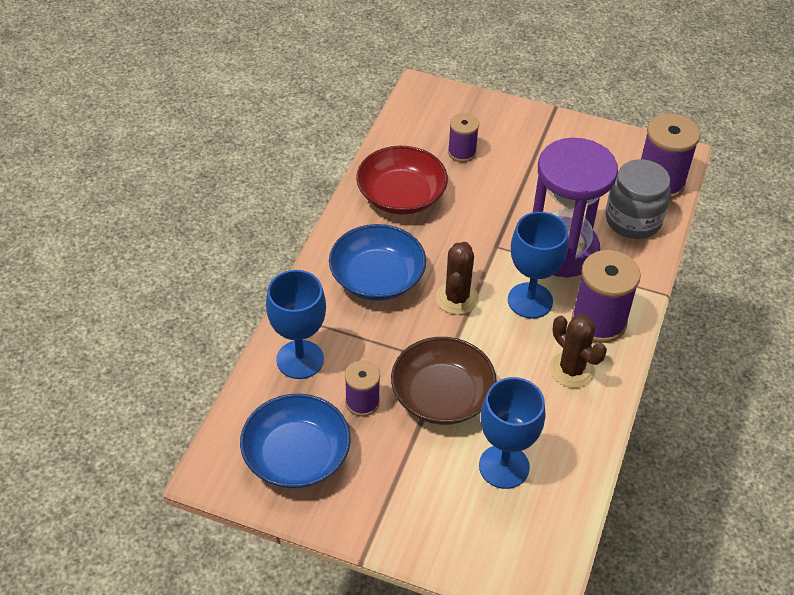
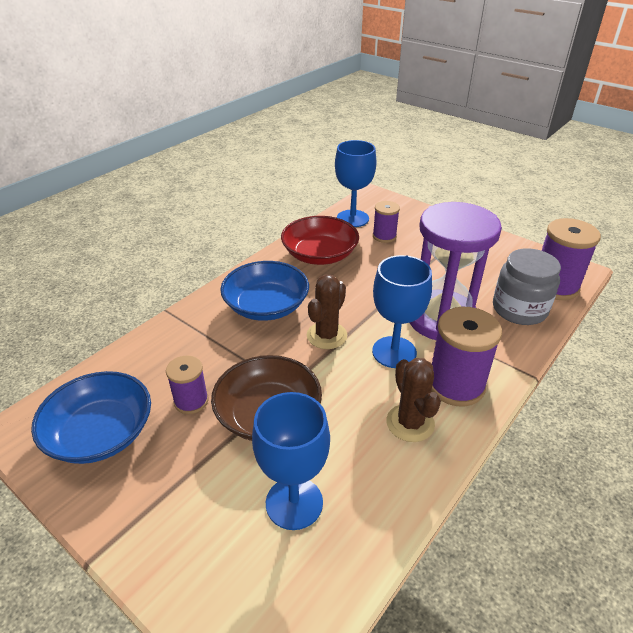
camera: 20 degrees right, 10 degrees down
(300, 359) = (161, 352): blue goblet -> blue goblet (352, 218)

